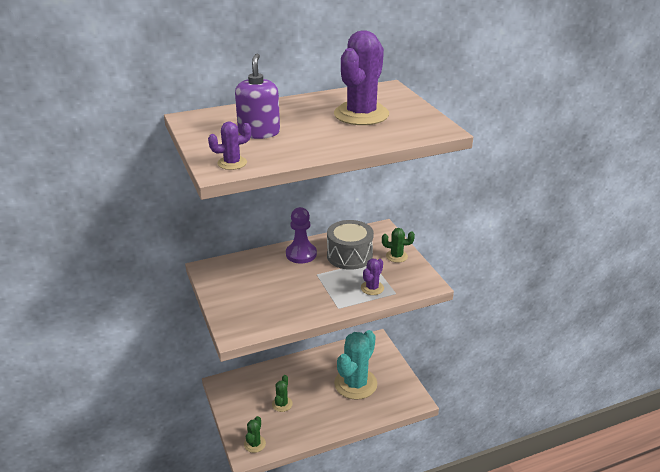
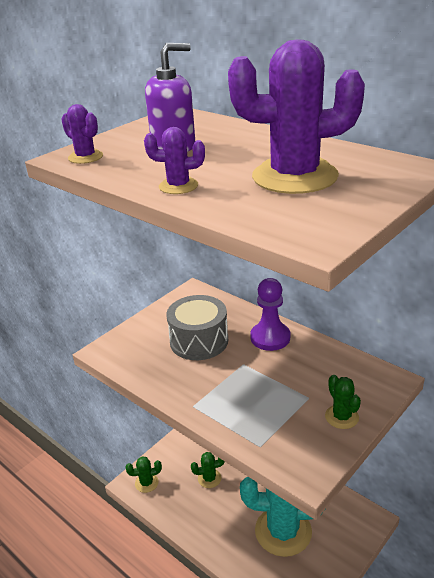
camera: 65 degrees right, 0 degrees up
(349, 256) = (302, 375): grey drum -> grey drum (199, 341)
(372, 288) = (252, 420): purple cactus -> purple cactus (178, 186)

